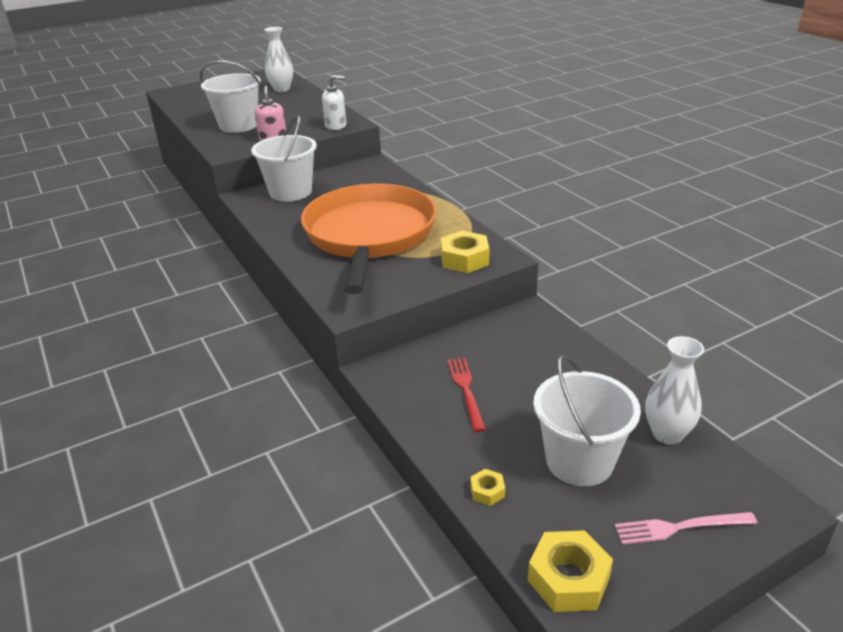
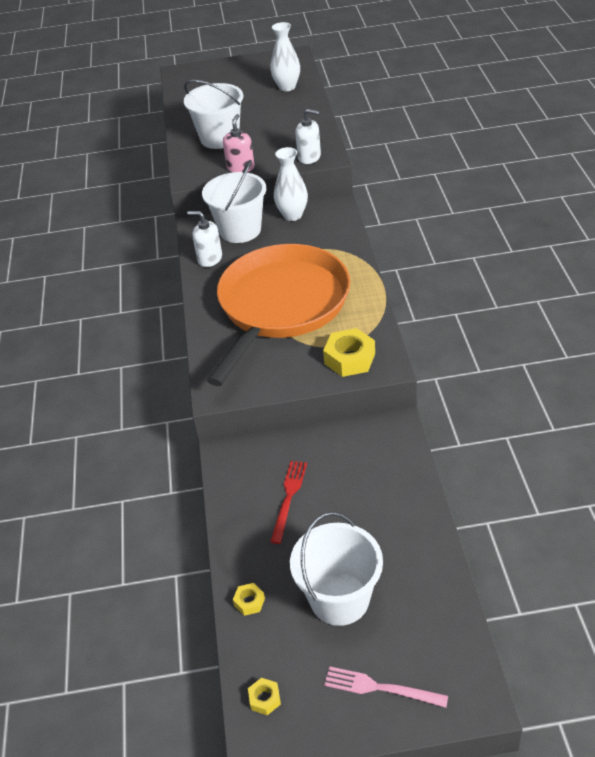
camera: 25 degrees right, 10 degrees up
(272, 215) = (209, 258): none -> white soap dispenser
(568, 579) = (265, 699): yellow nut -> yellow nut, size x0.51
(667, 434) = (432, 597): white vase -> white vase (292, 215)

